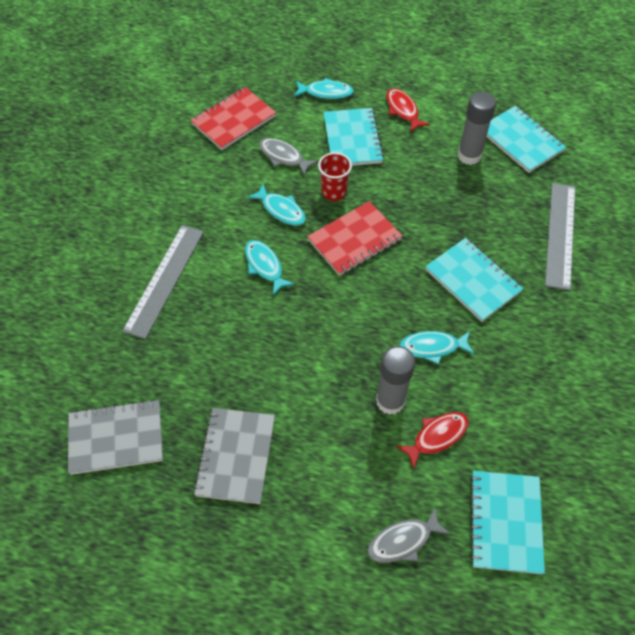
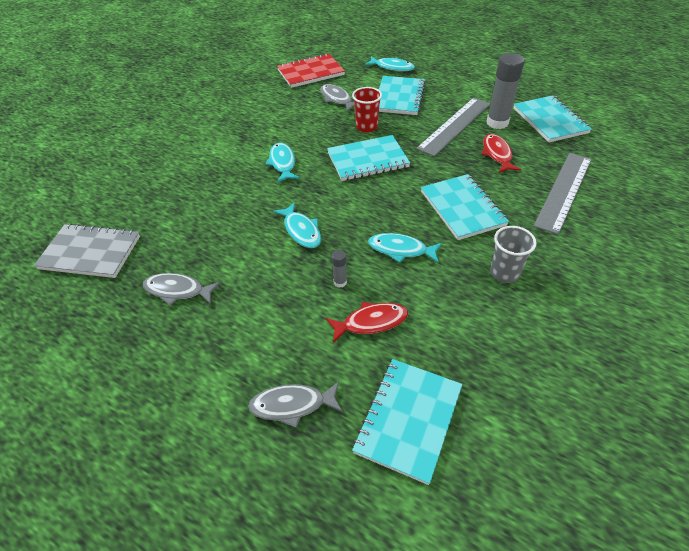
camera: 20 degrees right, 10 degrees down
(165, 280) = (198, 157): grey ruler -> grey ruler (455, 126)
(236, 456) = (178, 290): grey notebook -> grey fish
(281, 210) = (316, 130): turquoise fish -> turquoise fish (301, 230)
(354, 240) = (367, 160): red notebook -> turquoise notebook
(390, 401) = (340, 282): grey glue stick -> grey glue stick, size x0.46
(403, 110) = (451, 86): red fish -> red fish (497, 154)
(535, 348) = (504, 273): none -> grey cup

